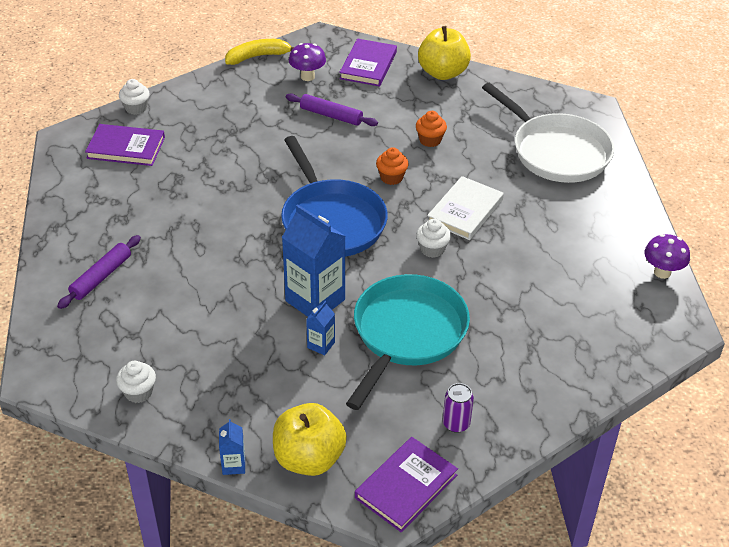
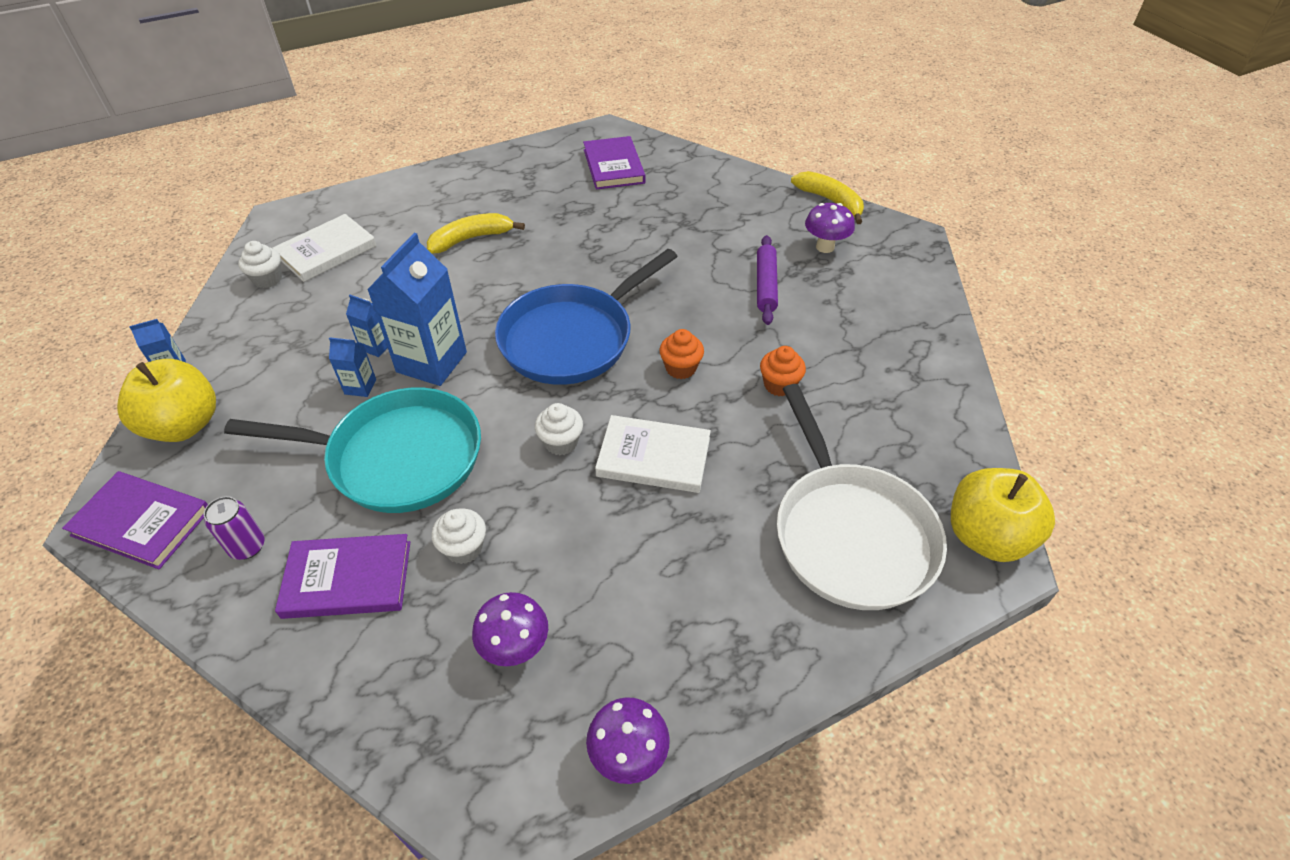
camera: 70 degrees right, 5 degrees up
(101, 277) = (419, 209): purple rolling pin -> none
(122, 347) = (327, 251): none -> white book
(136, 108) = (679, 153): white cupcake -> white cupcake (464, 548)
(170, 251) = (471, 239): none -> yellow banana
(277, 330) = (376, 346): none -> blue carton
(368, 65) = (890, 289): purple book -> purple book (347, 579)
(443, 73) = (935, 361): yellow apple -> yellow apple (986, 536)
(556, 152) = (850, 534): white pan -> white pan turned 45 degrees counterclockwise
(584, 302) = (515, 648): none -> purple mushroom

